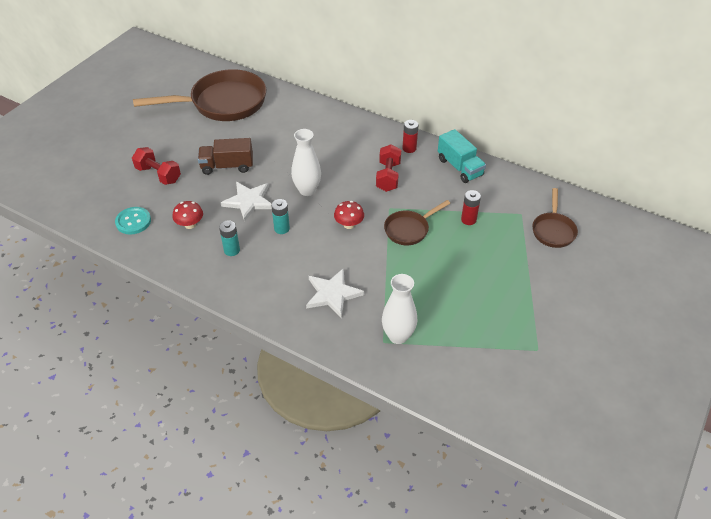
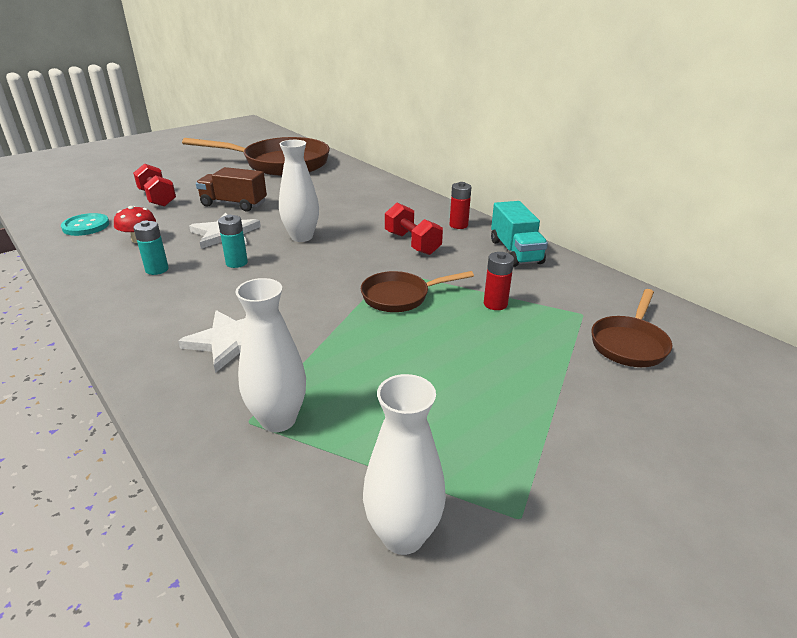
camera: 20 degrees right, 15 degrees down
(349, 224) = (323, 276): red mushroom -> none
(388, 176) = (412, 243): red dumbbell -> red dumbbell turned 60 degrees counterclockwise
(493, 374) = (403, 535): none -> white vase

